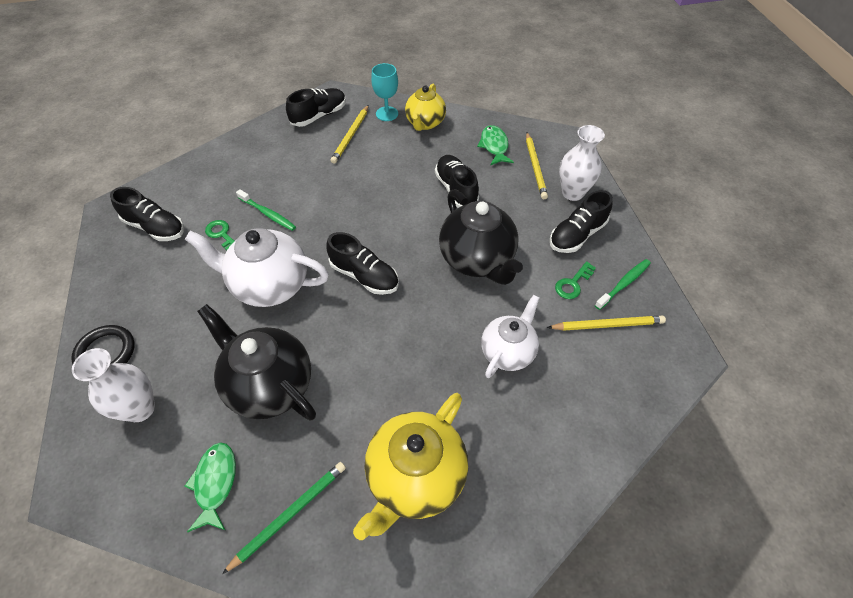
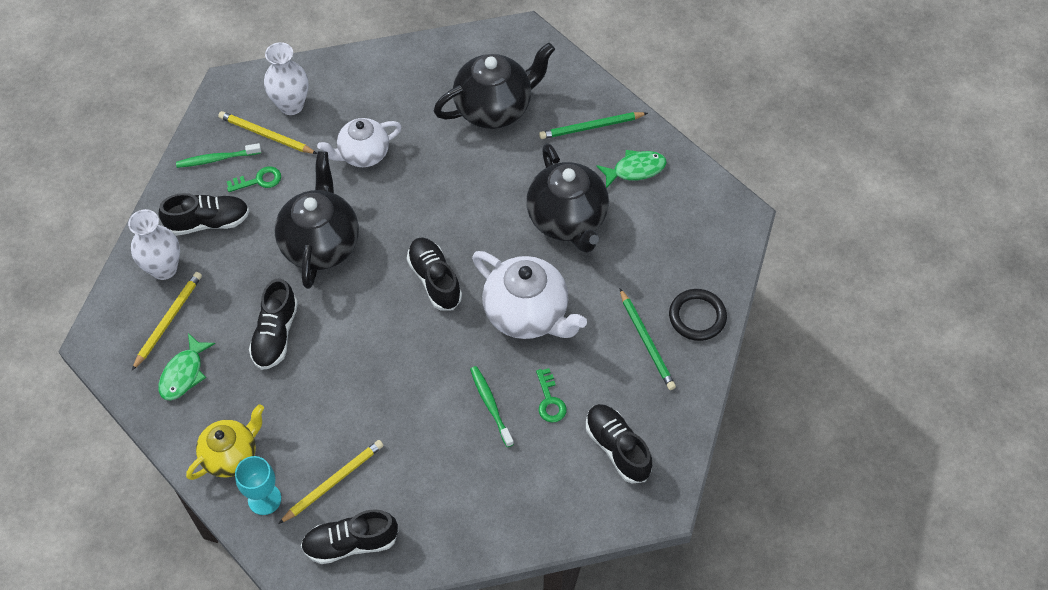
camera: 150 degrees left, 5 degrees up
(140, 409) = (677, 251): white vase -> white vase (291, 105)
(151, 310) = (647, 342): none -> green pencil
(215, 483) = (635, 169): green fish -> green fish turned 135 degrees counterclockwise
(415, 477) = (494, 108): yellow teapot -> black teapot

